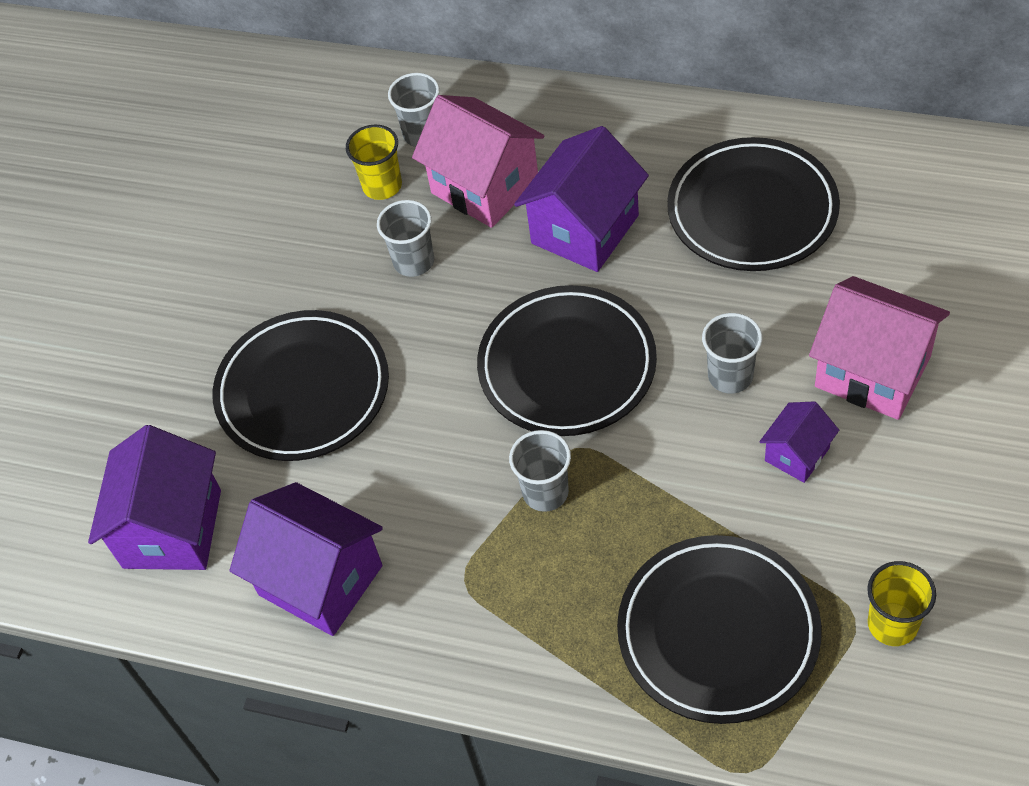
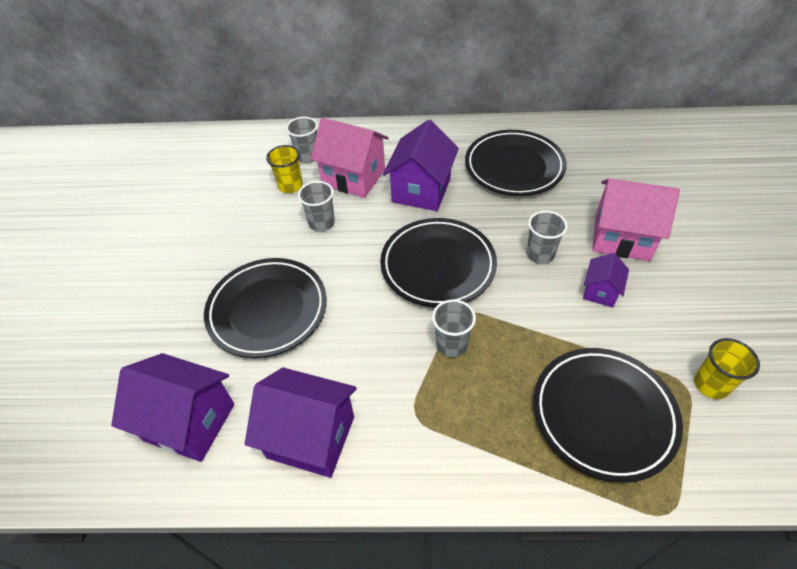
camera: 20 degrees left, 5 degrees down
(172, 529) = (190, 422): purple house -> purple house turned 60 degrees counterclockwise

